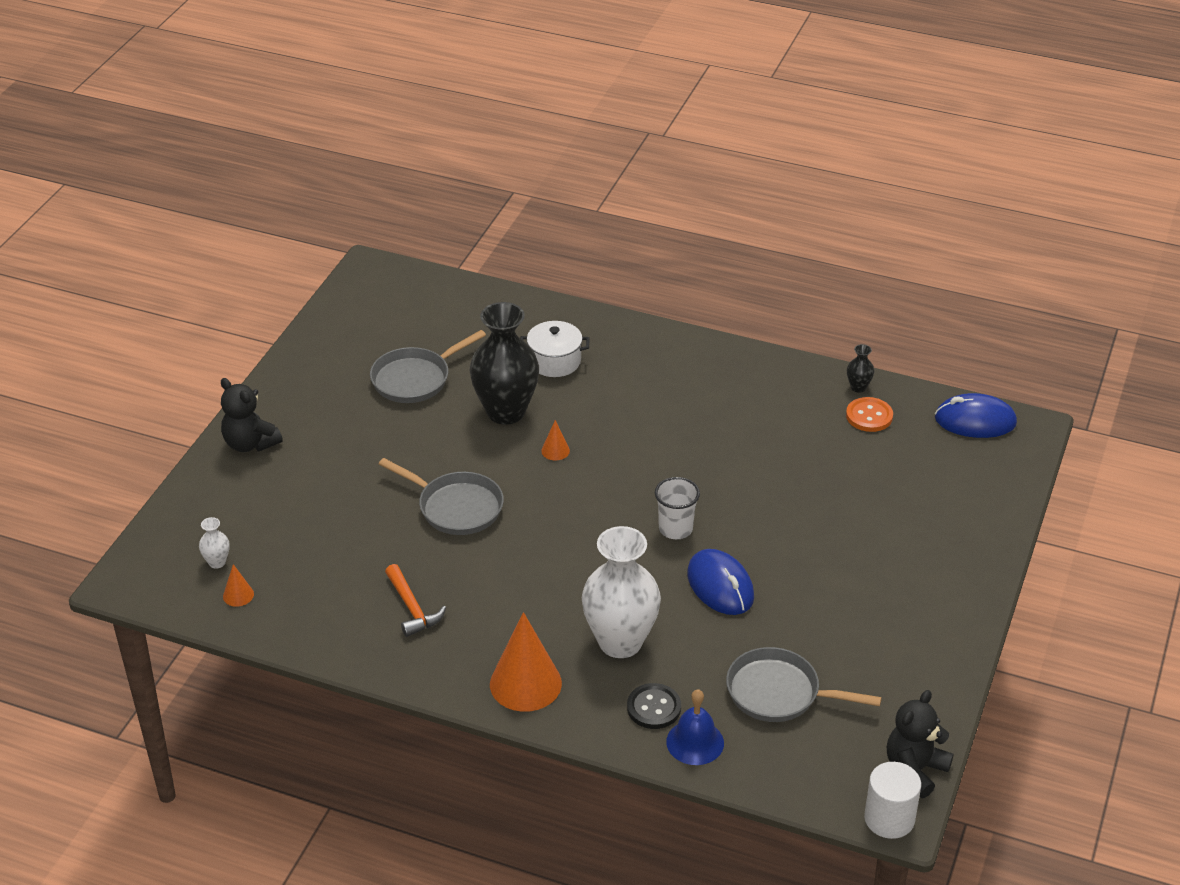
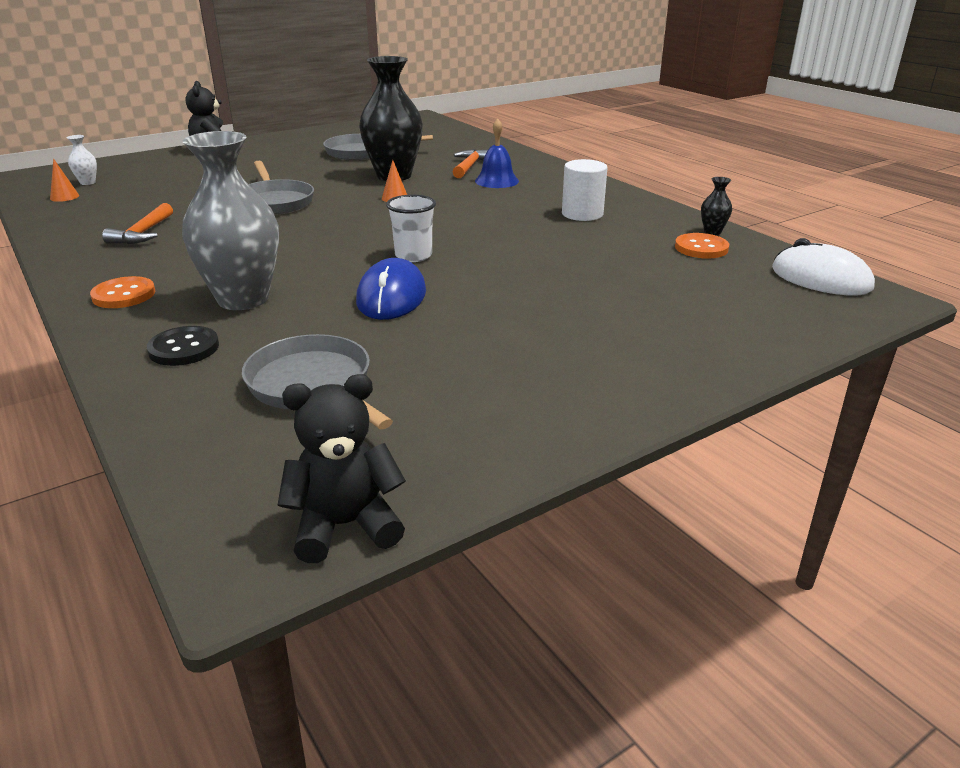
camera: 35 degrees right, 10 degrees down
(525, 683) = (124, 295): orange cone -> orange button
(554, 361) = (469, 166): white pot -> orange hammer
(620, 642) = (243, 299): white vase -> grey vase
(695, 742) = (167, 387): blue bell -> blue bell (496, 181)
(889, 818) = (228, 563): white cylinder -> white cylinder (582, 214)
(975, 421) = (820, 278): blue mouse -> white mouse

